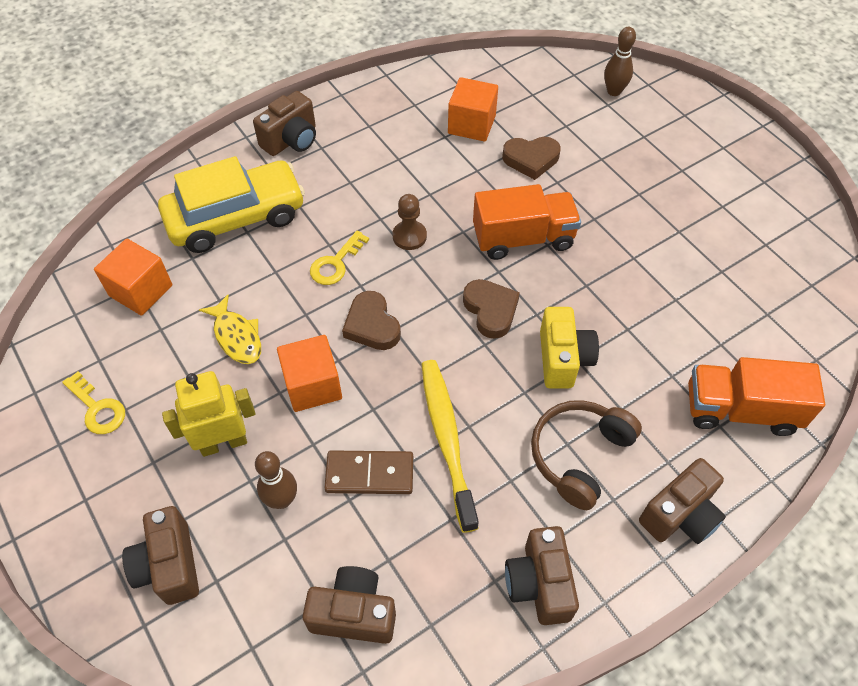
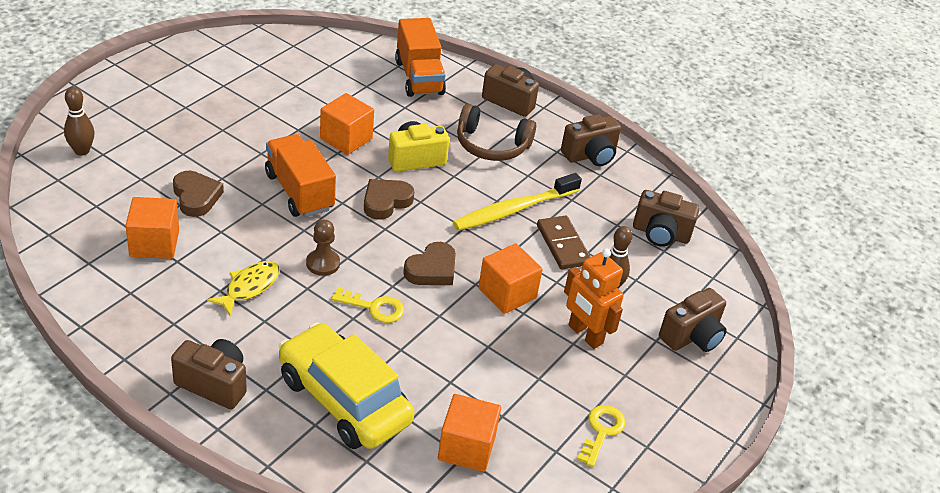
camera: 115 degrees left, 15 degrees down
(223, 443) = (585, 335): yellow robot -> orange robot
(237, 337) = (484, 356): yellow fish -> yellow fish (249, 287)
(354, 613) = (660, 234): brown camera -> brown camera turned 60 degrees counterclockwise
(611, 298) = (346, 139): none -> orange cube

